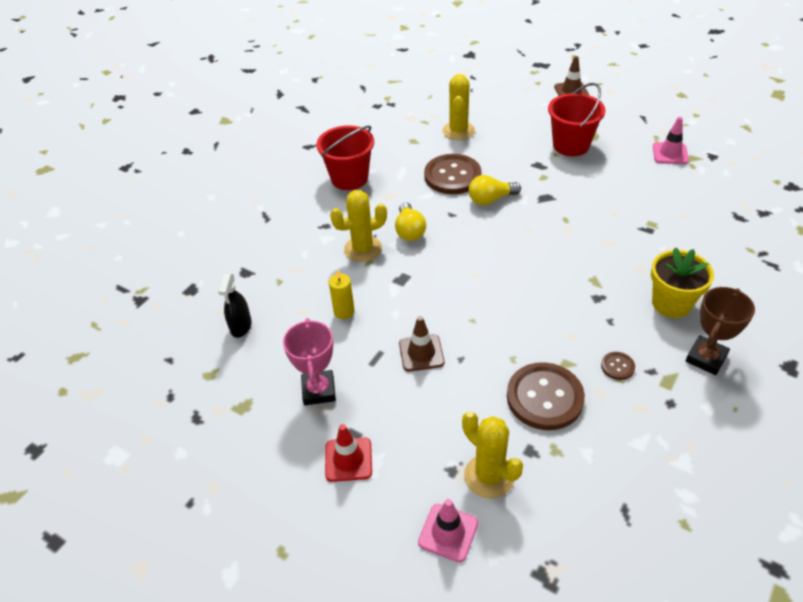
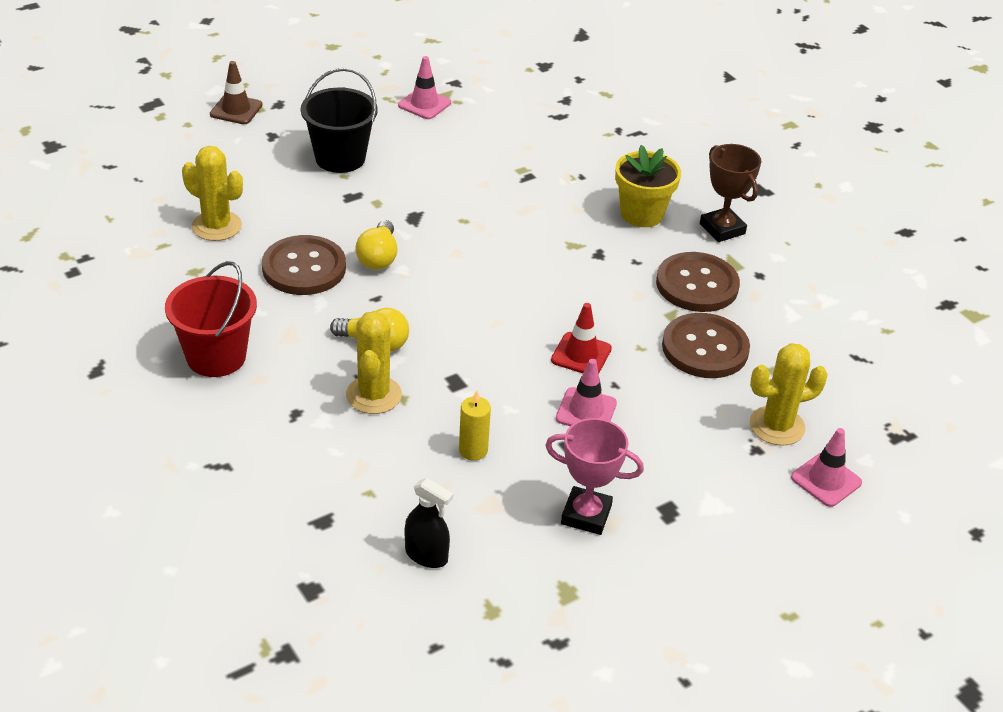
camera: 70 degrees left, 5 degrees down
(348, 459) = (699, 522): red traffic cone -> red traffic cone (581, 354)
(421, 353) = (586, 411): brown traffic cone -> pink traffic cone
(571, 145) = (340, 158): red bucket -> black bucket
(617, 366) = (697, 285): brown button -> brown button, size x2.26

